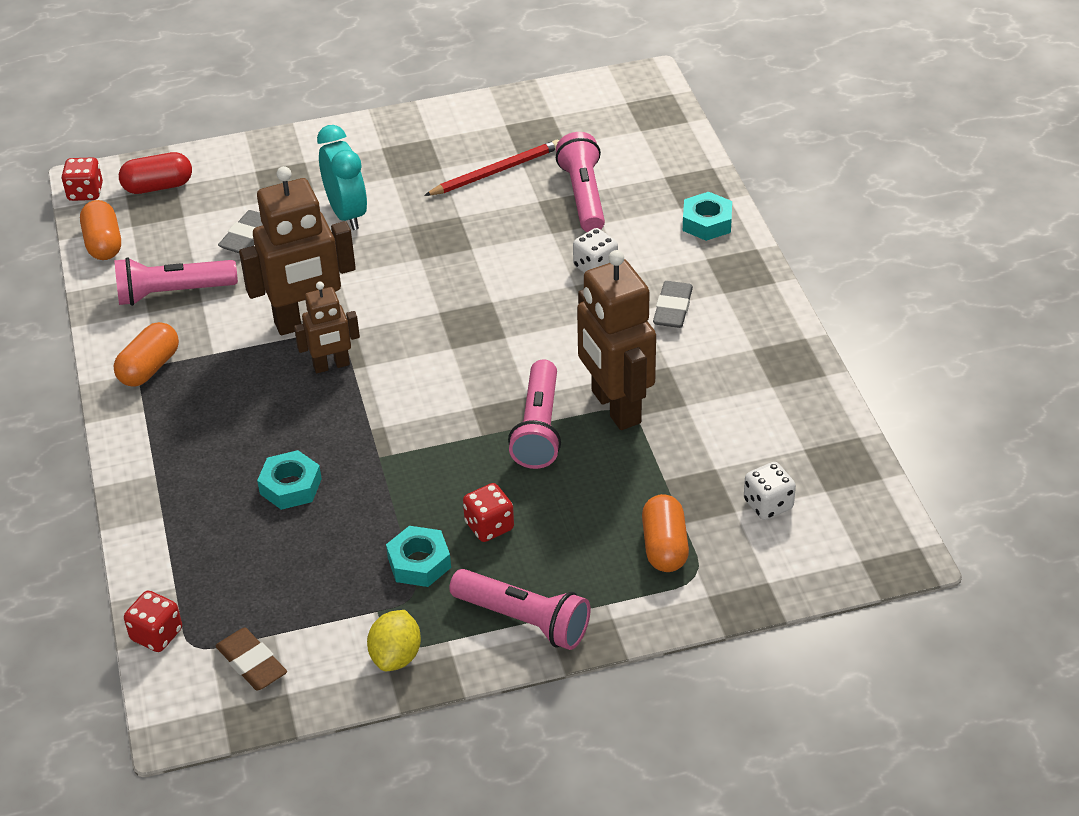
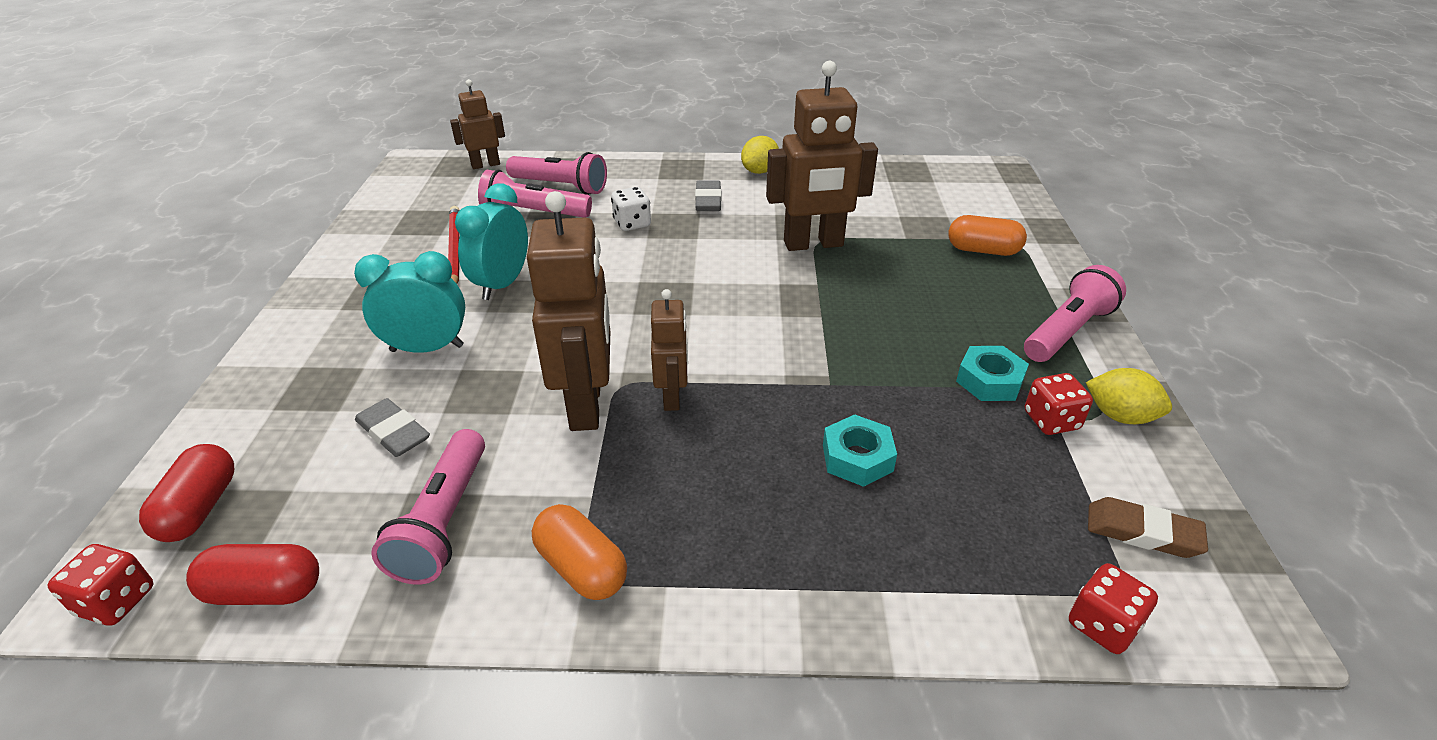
camera: 75 degrees left, 5 degrees down
(103, 243) = (265, 591): orange capsule -> red capsule
(252, 663) = (1142, 532): brown eraser -> brown eraser turned 45 degrees clockwise
(451, 220) = (502, 284): none -> turquoise clock
(489, 526) = (945, 331): red dice -> red dice (1051, 421)
(538, 428) = (824, 284): pink flashlight -> pink flashlight (560, 186)
(668, 128) = (485, 165): none -> brown robot
(673, 309) = (708, 200): grey eraser -> grey eraser turned 60 degrees clockwise
(707, 222) = (616, 170): turquoise nut -> none
(767, 333) = (759, 171): none -> yellow lemon
(768, 504) = (944, 203): white dice -> none

